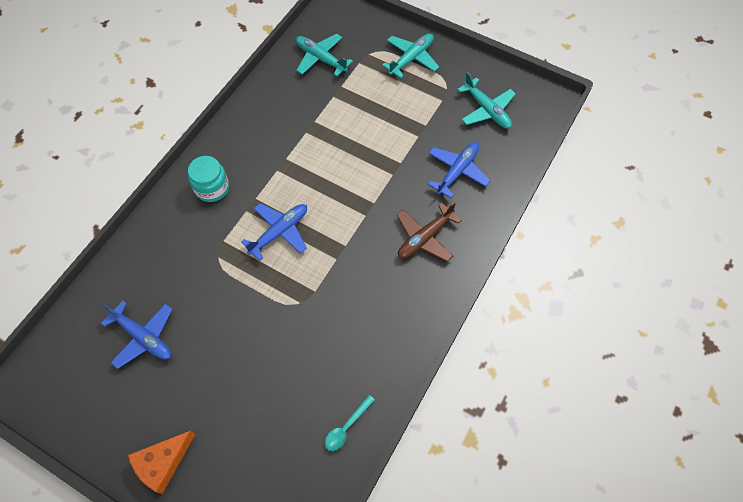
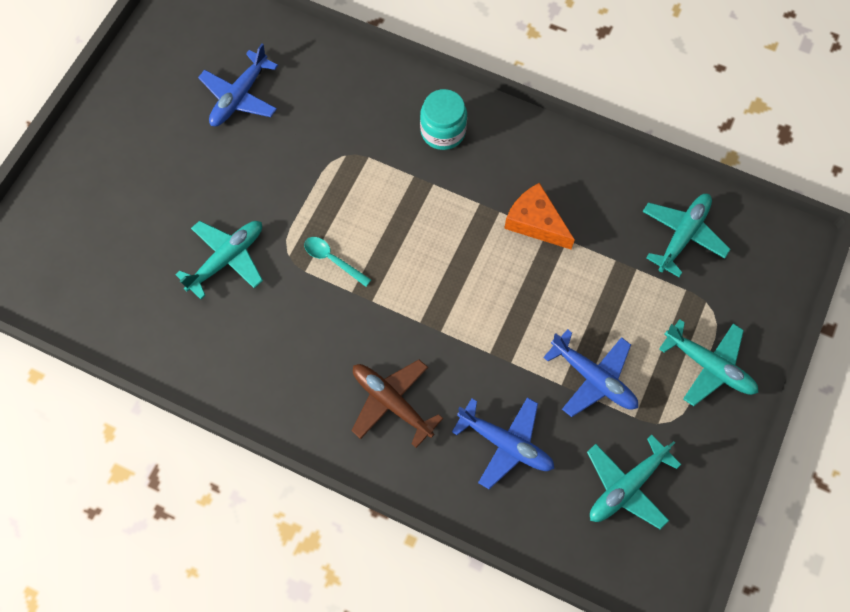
camera: 85 degrees right, 5 degrees up
(163, 463) = (99, 144): orange cheese -> orange cheese (535, 222)
(279, 232) = (385, 219): blue plane -> blue plane (593, 378)
(296, 350) = (227, 259): none -> turquoise plane
(346, 427) = (134, 325): turquoise spoon -> turquoise spoon (332, 260)

